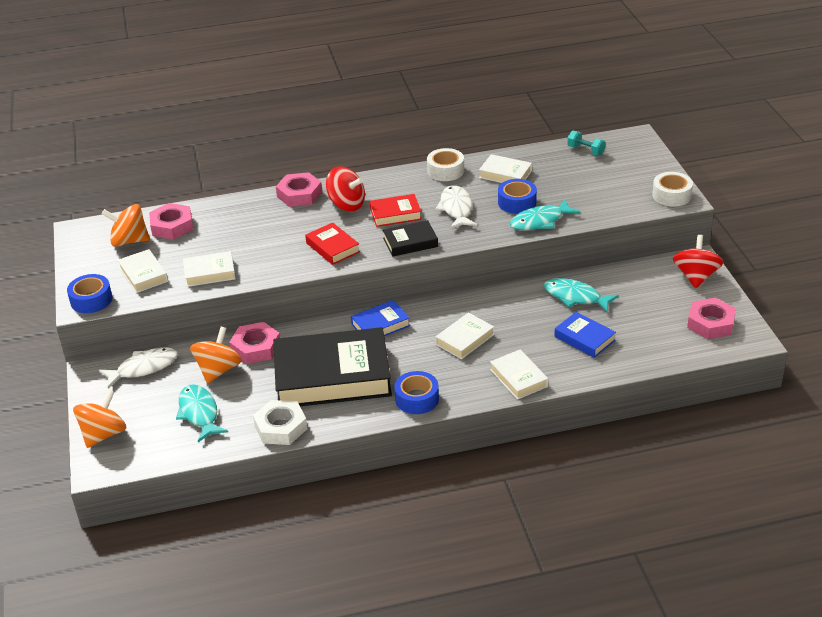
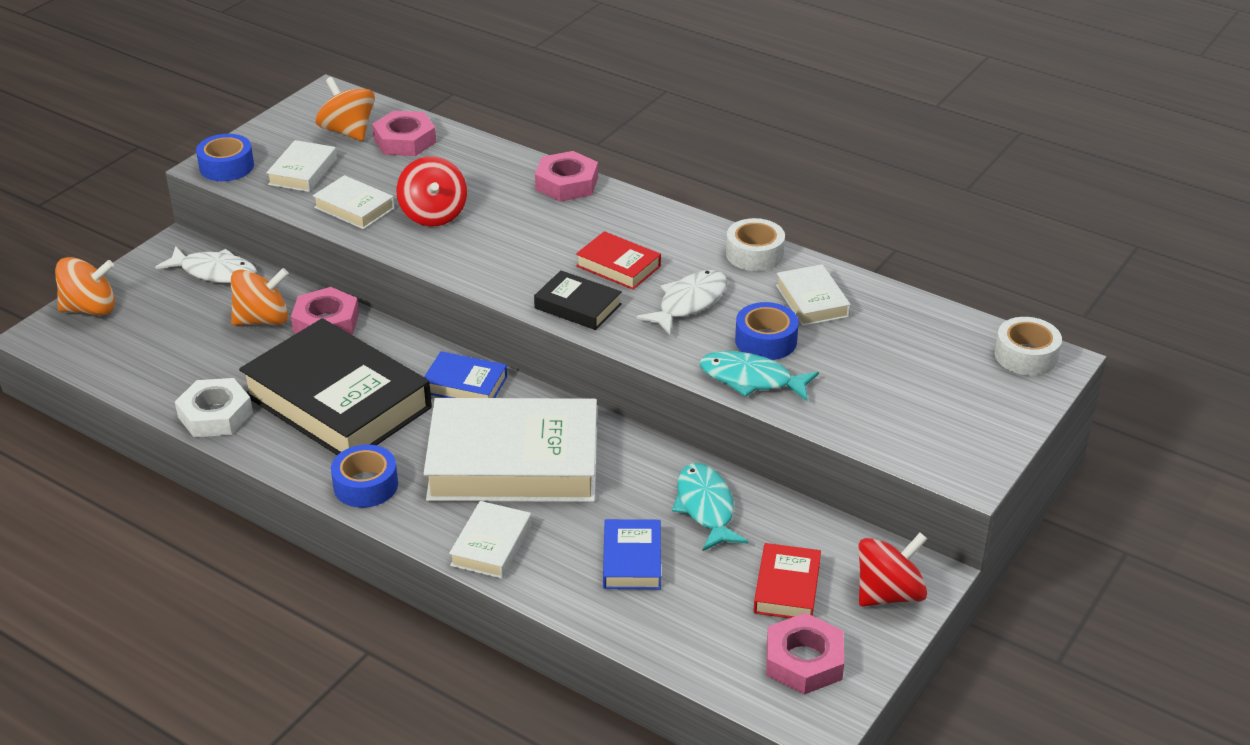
camera: 45 degrees right, 0 degrees up
(199, 413) = (182, 348): turquoise fish -> none
(332, 247) = (498, 259): red book -> red book (787, 587)
(346, 204) = (590, 224): red spinning top -> red spinning top (433, 214)
(465, 339) = (513, 462): white book -> white book, size x2.18
(585, 150) = (958, 335): turquoise dumbbell -> none
(671, 195) = (965, 460): white tape -> white tape (1026, 356)

